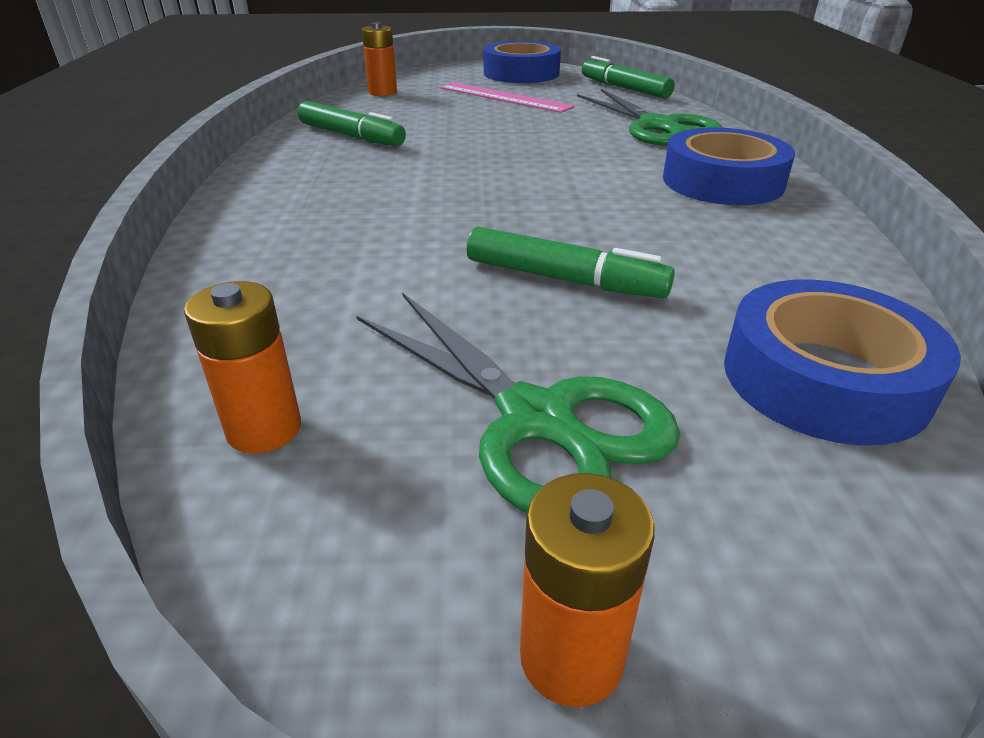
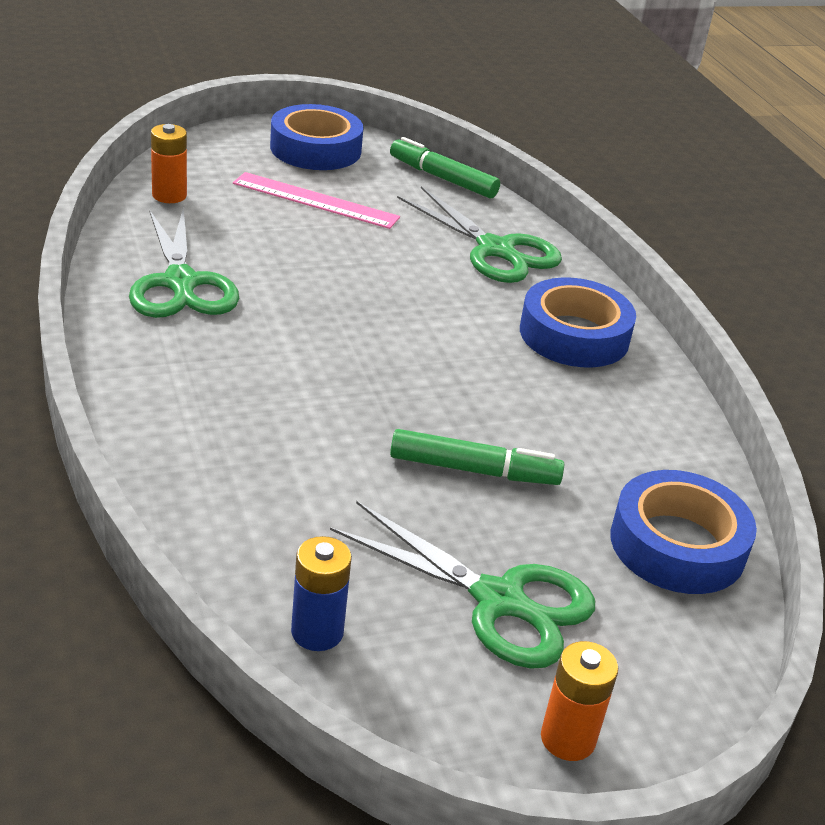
camera: 20 degrees left, 0 degrees up
(264, 429) = (317, 632): orange battery -> blue battery
(351, 136) = (181, 283): green marker -> green scissors

